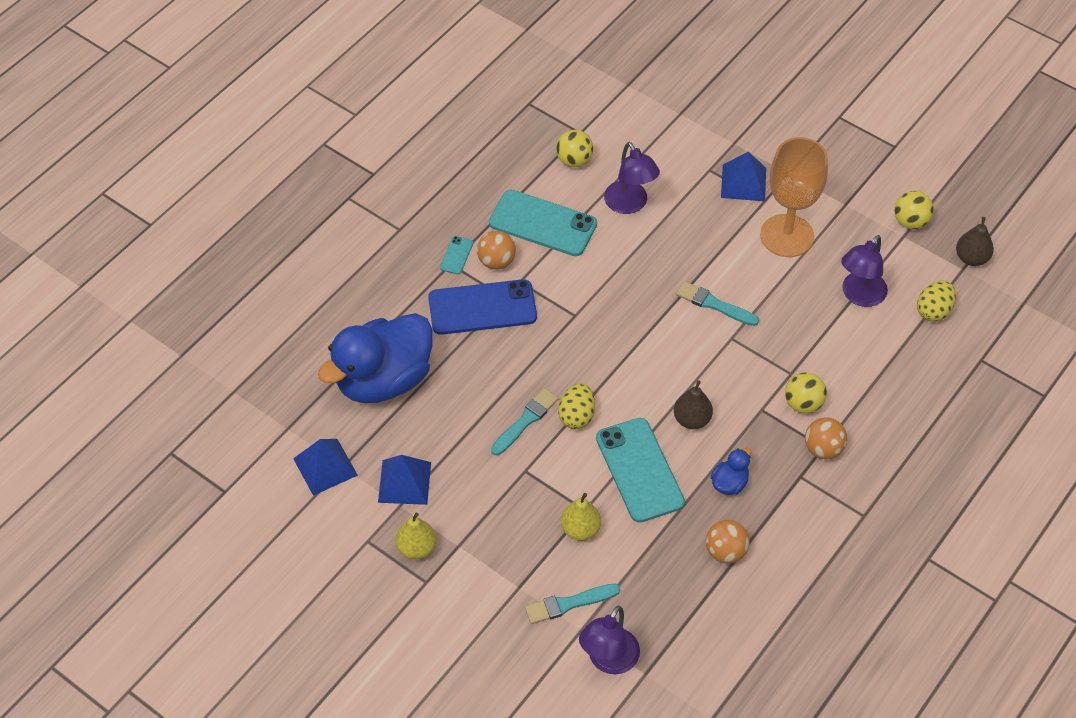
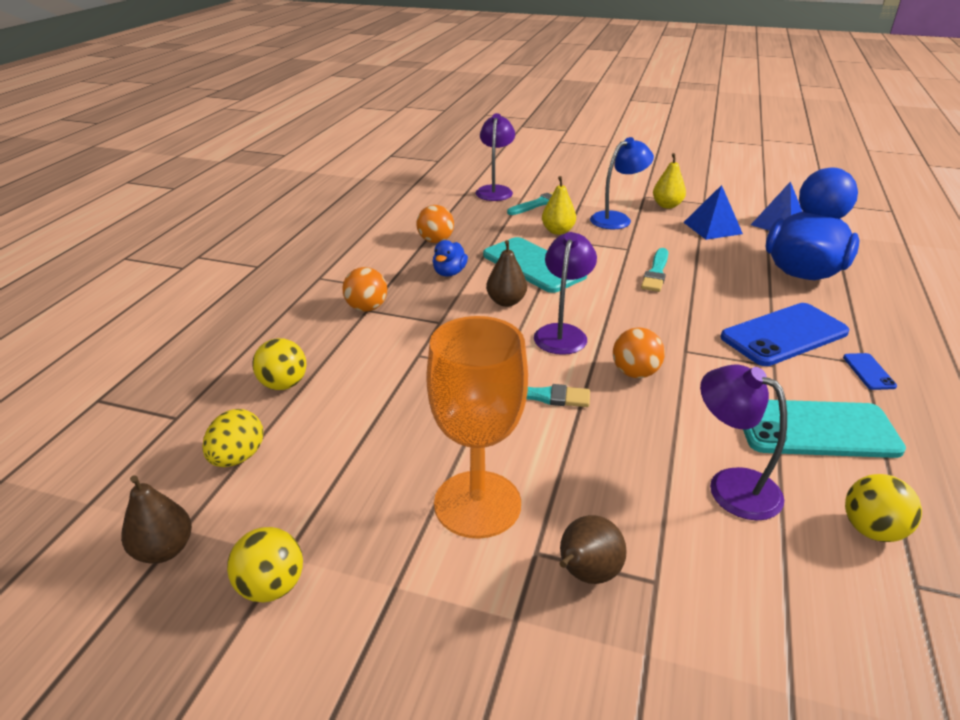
camera: 160 degrees right, 20 degrees down
(456, 255) = (868, 371): turquoise phone -> blue phone
(496, 262) = (819, 376): orange ball -> orange ball (635, 373)
(497, 535) = (617, 219): none -> blue lamp
(576, 416) = (614, 283): yellow egg -> none
(743, 182) = (586, 574): blue pyramid -> brown pear
(803, 404) = (396, 334): yellow ball -> yellow ball (283, 384)
(859, 296) = (348, 450): purple lamp -> purple lamp (562, 333)

